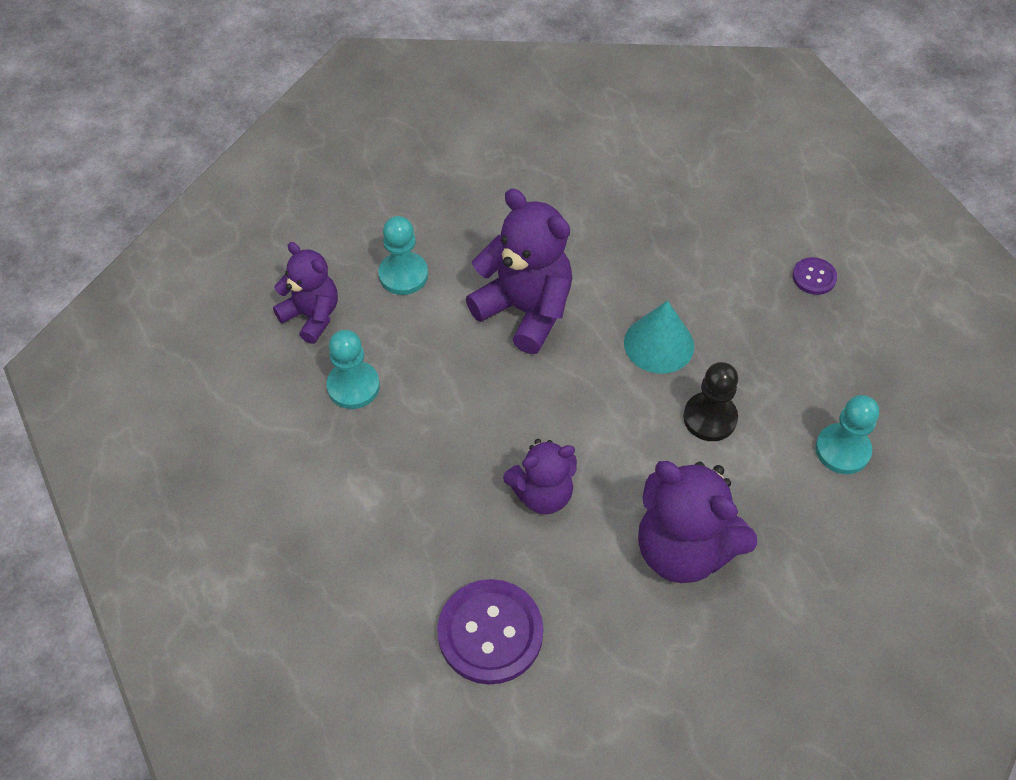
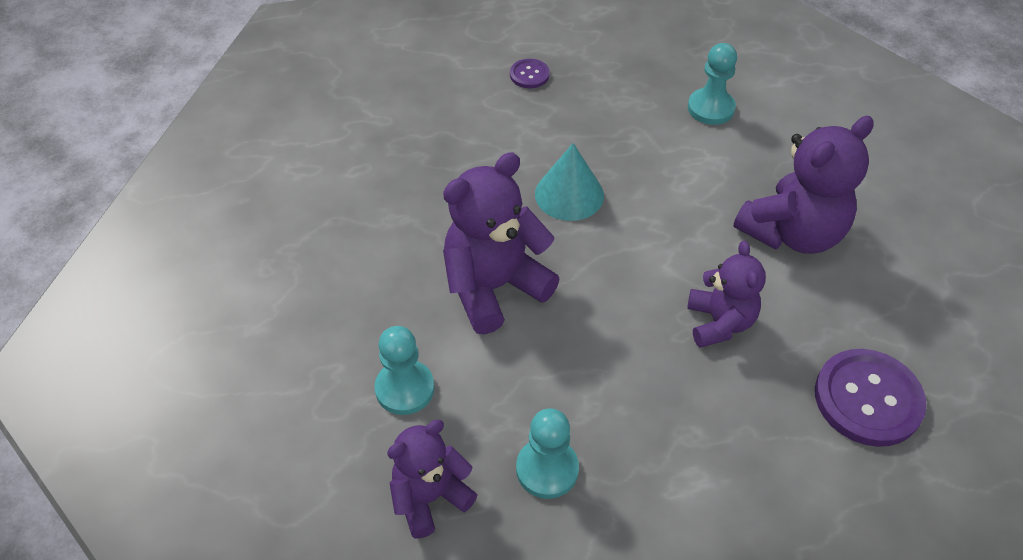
camera: 75 degrees left, 5 degrees down
(710, 418) = (660, 180): black pawn -> none

